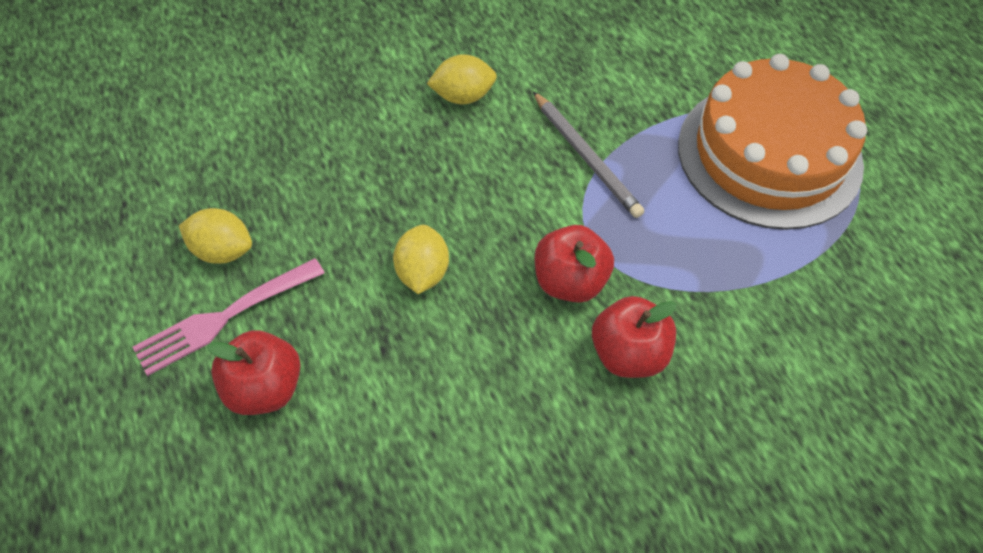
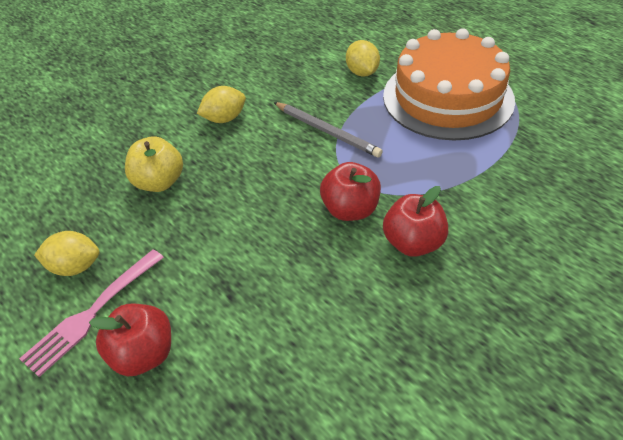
camera: 15 degrees left, 10 degrees down
(352, 166) = (159, 182): none -> yellow apple
(422, 273) = (239, 235): yellow lemon -> yellow lemon (362, 72)

